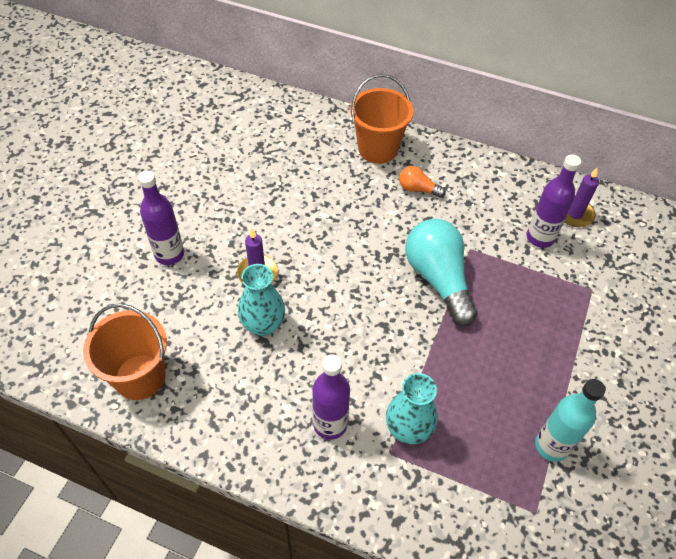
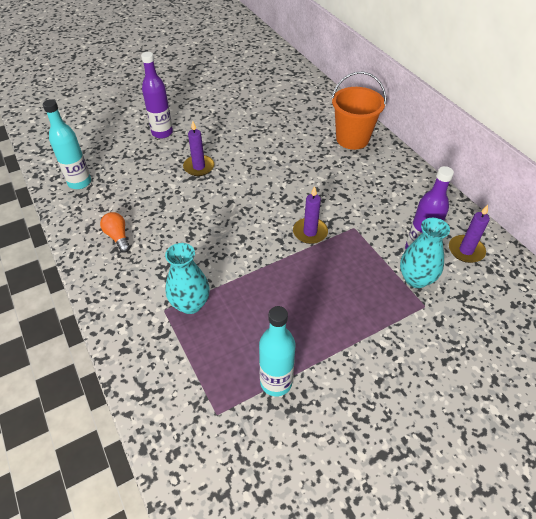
camera: 40 degrees right, 5 degrees down
(140, 377) = (79, 182): orange bucket -> turquoise bottle
(263, 325) = (171, 195): turquoise vase -> turquoise vase (416, 279)
(330, 424) = (147, 270): purple bottle -> none
(418, 189) = (355, 174): orange light bulb -> orange light bulb (118, 237)
(438, 279) = (310, 232): turquoise light bulb -> purple candle

